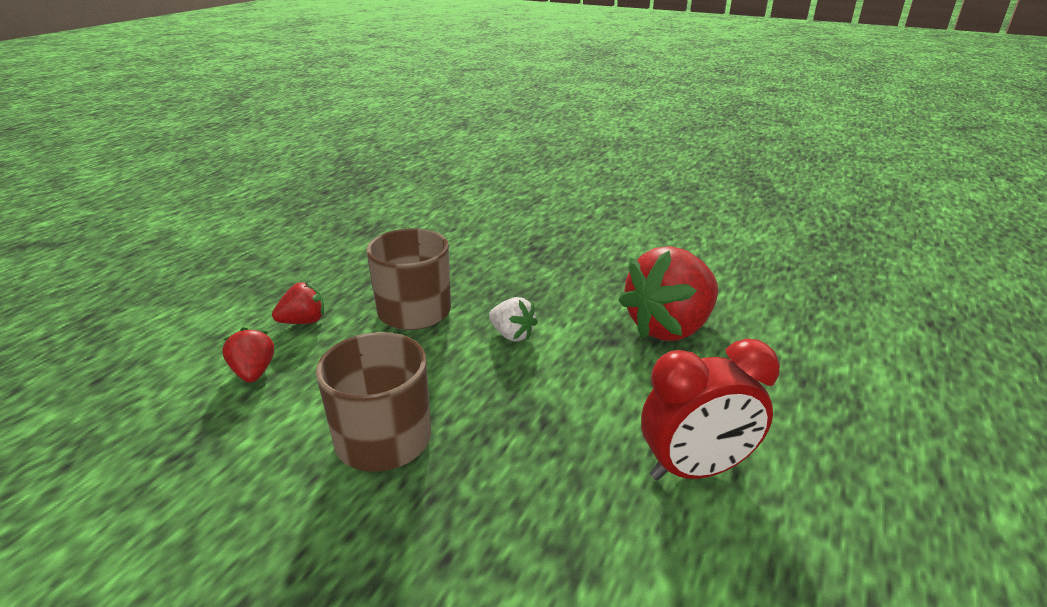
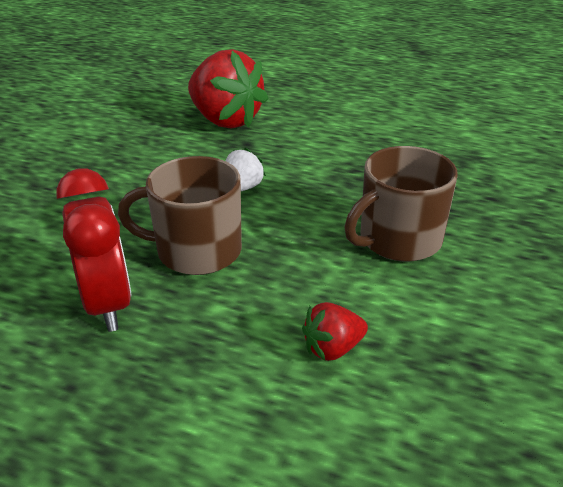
camera: 95 degrees left, 5 degrees up
(303, 321) = (223, 335): red strawberry -> none
(695, 469) = (380, 120): red clock -> red clock (107, 304)

